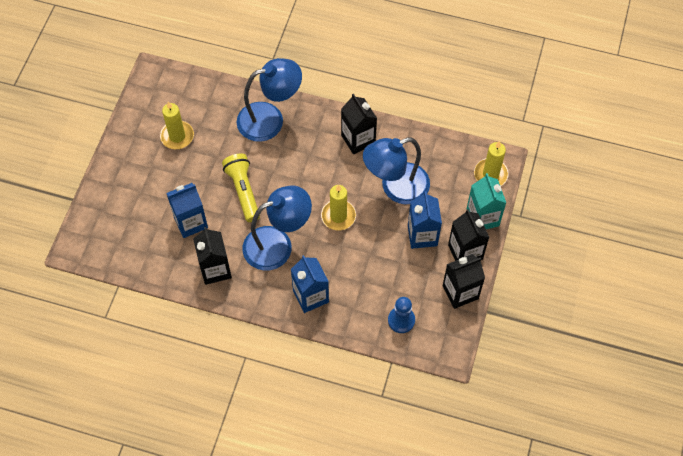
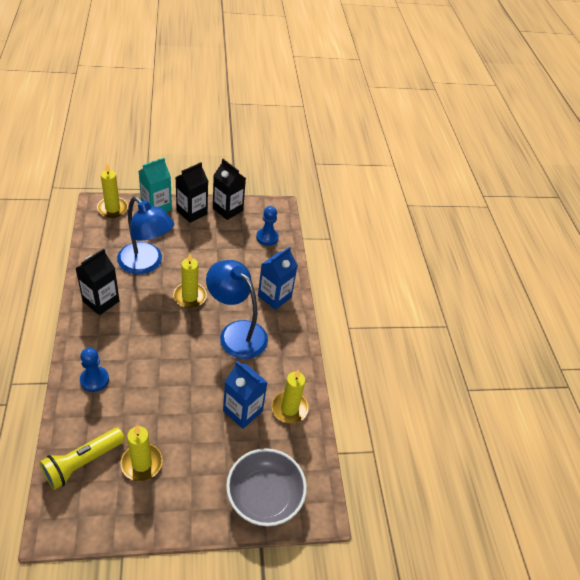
camera: 120 degrees left, 15 degrees down
(108, 213) = (264, 496): none -> grey bowl
(176, 261) = (289, 408): none -> yellow candle
(215, 269) = (282, 373): black carton -> none
(243, 191) = (190, 376): yellow flashlight -> yellow flashlight (83, 462)
(270, 119) = (94, 380): blue lamp -> blue pawn
(422, 235) = (187, 239): blue carton -> none

